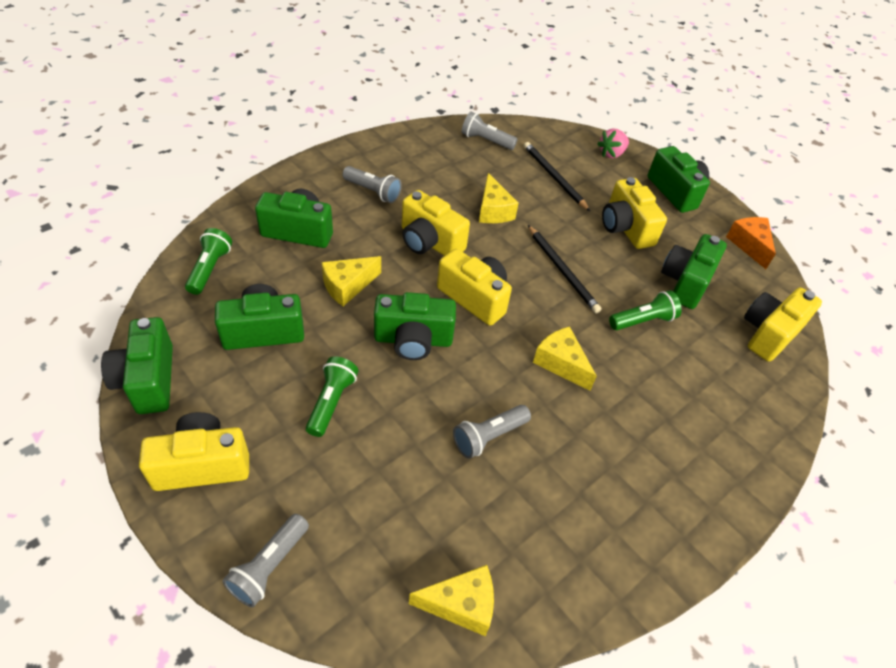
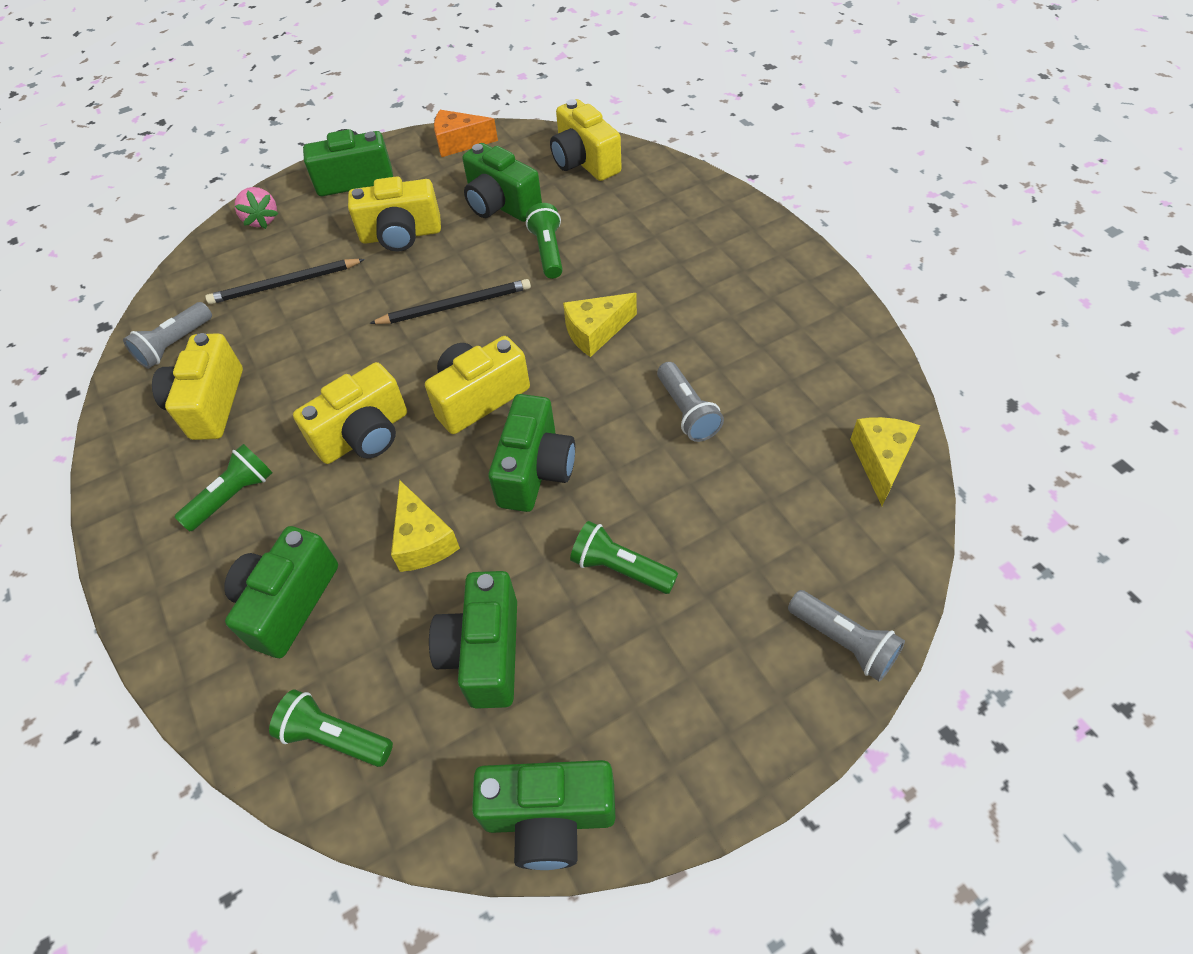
camera: 70 degrees left, 5 degrees up
(202, 465) = (703, 726): yellow camera -> yellow camera (210, 404)
(373, 192) = (233, 496): grey flashlight -> green flashlight
(493, 210) = (326, 357): yellow cheese -> none

